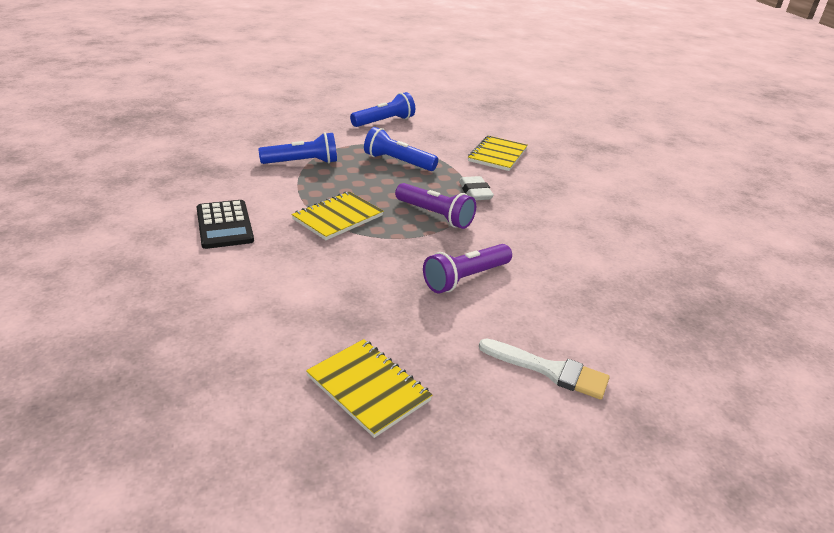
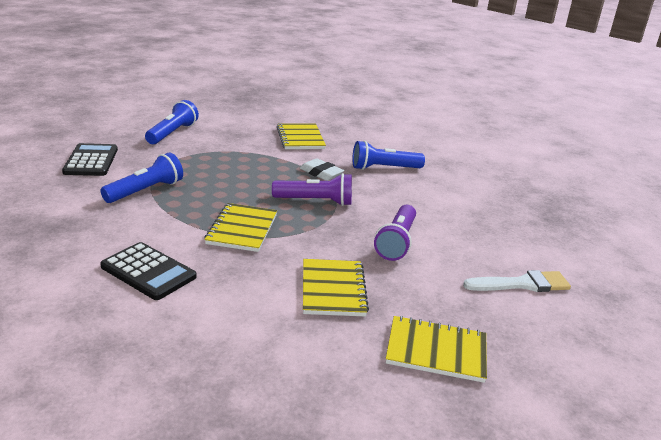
camera: 35 degrees left, 5 degrees down
(292, 127) = (91, 161): none -> black calculator
(347, 295) = (333, 289): none -> yellow notebook
(398, 162) = (230, 166): blue flashlight -> blue flashlight (384, 168)

